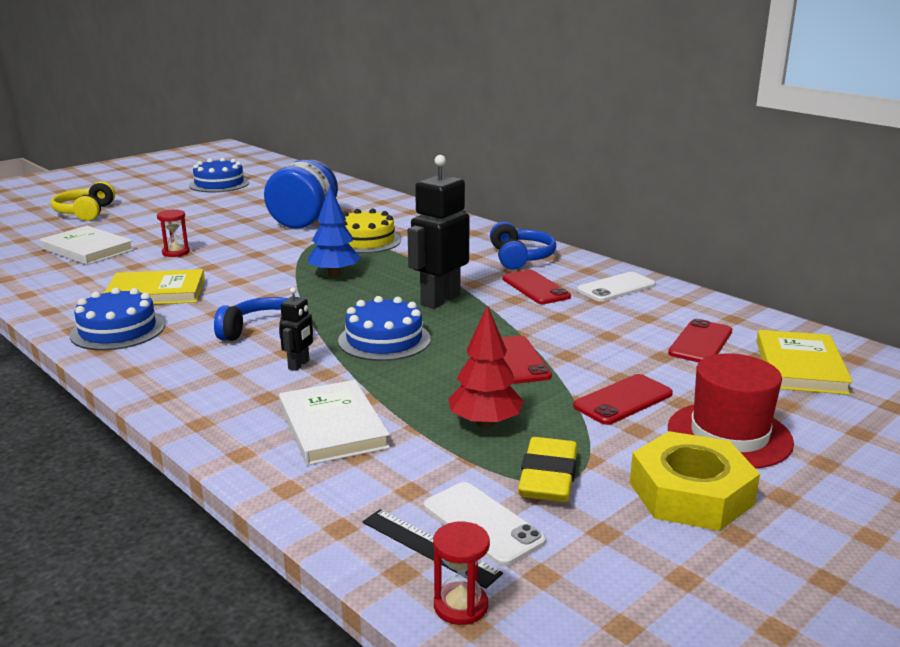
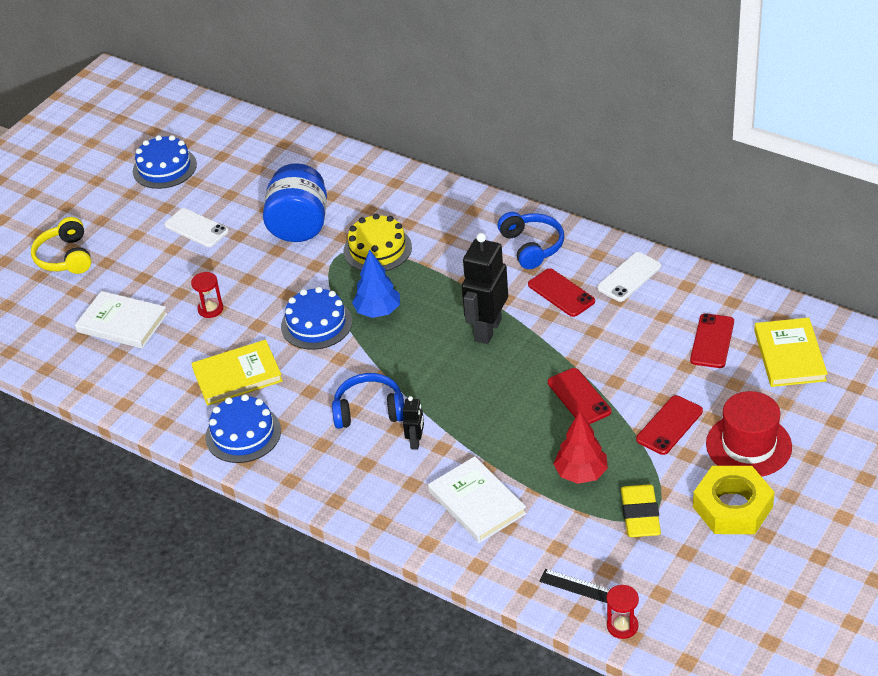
camera: 10 degrees left, 20 degrees up
(384, 340) = (466, 395): blue cake -> blue cake (316, 324)
(483, 523) = (612, 564): white phone -> white phone (196, 228)

